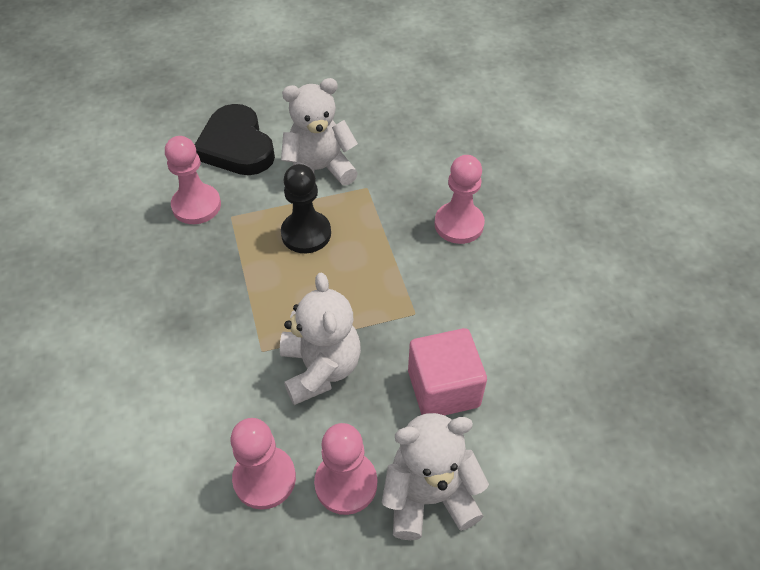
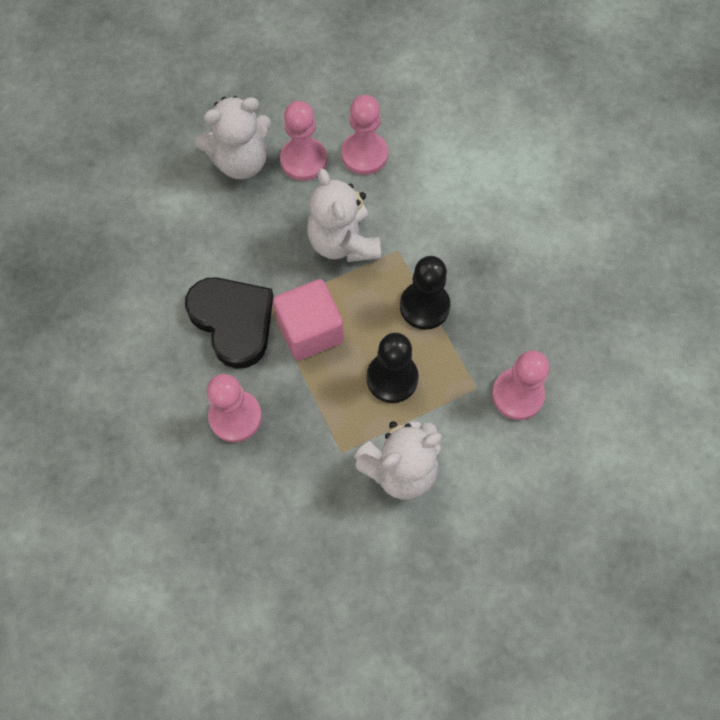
camera: 170 degrees right, 15 degrees up
(236, 146) = (507, 490): black heart -> black heart (233, 321)
(253, 290) = (424, 306): none -> black pawn
(443, 388) = (237, 241): pink cube -> pink cube (310, 331)

